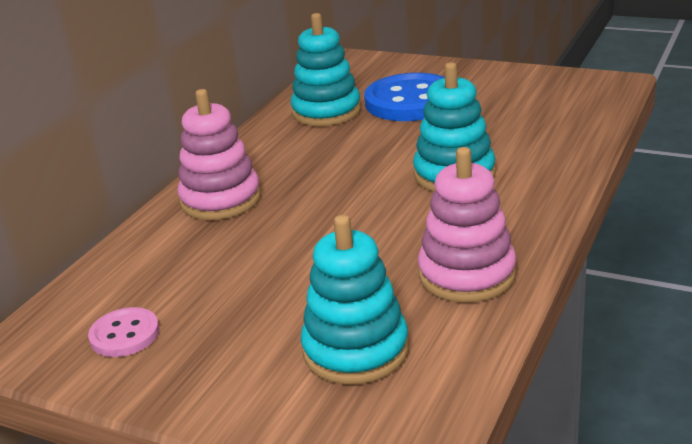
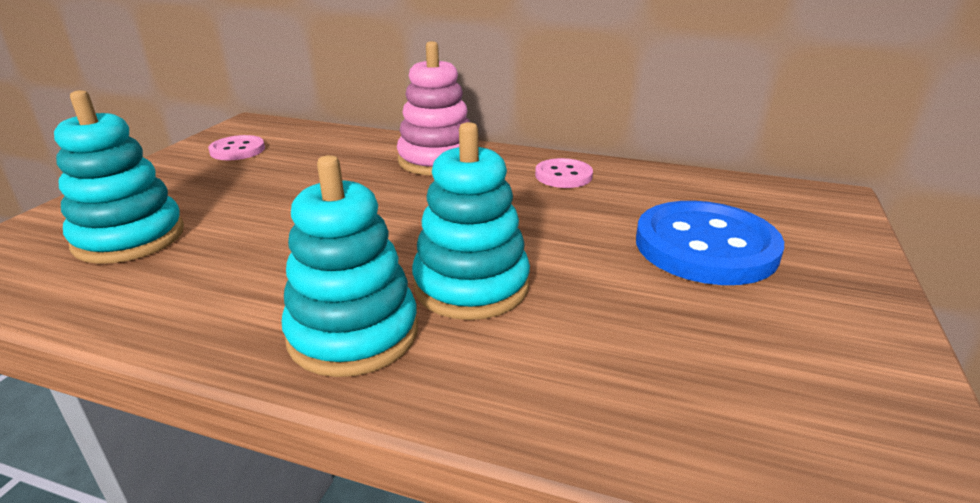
camera: 80 degrees right, 0 degrees up
(281, 141) = (563, 175): none -> pink button
(326, 111) = (650, 193): turquoise stacking toy -> turquoise stacking toy (353, 334)
(467, 275) = (213, 298): pink stacking toy -> none

